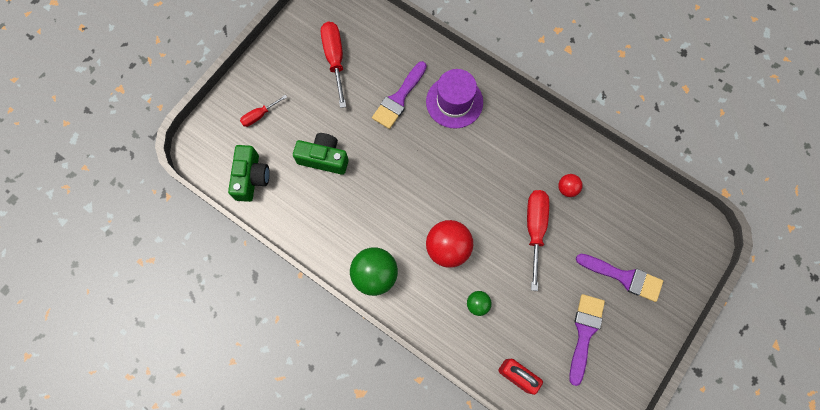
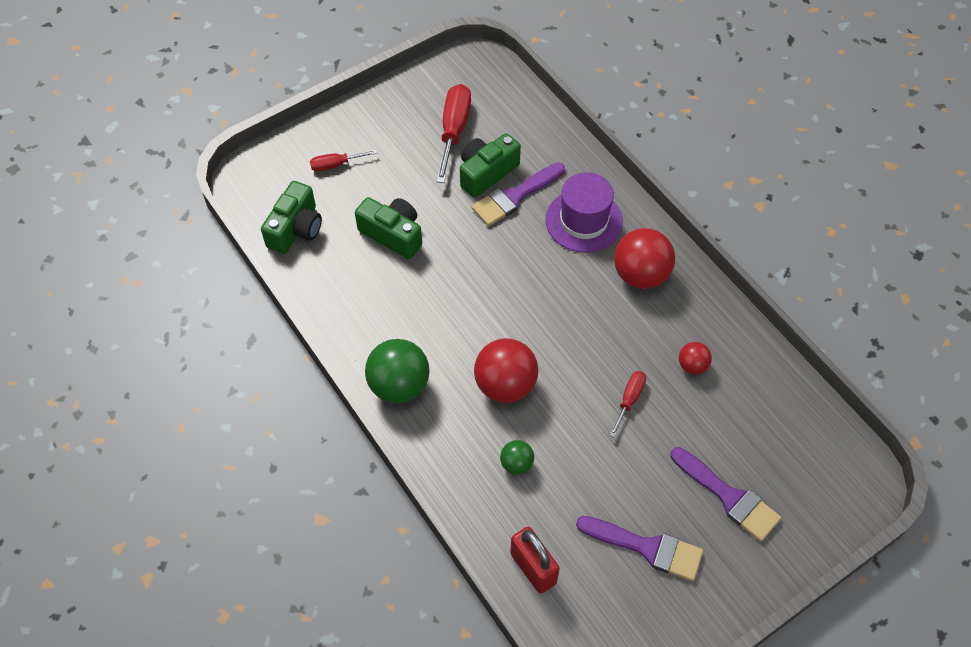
camera: 20 degrees right, 15 degrees down
(371, 86) = (486, 173): none -> green camera
(508, 131) = (640, 275): none -> red ball
(535, 229) = (629, 400): red screwdriver -> red screwdriver, size x0.55
(584, 333) = (646, 547): purple brush -> purple brush turned 75 degrees clockwise

